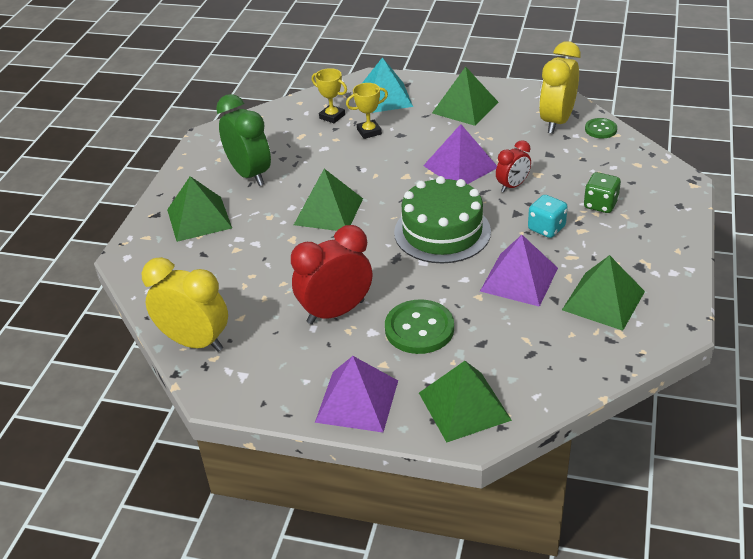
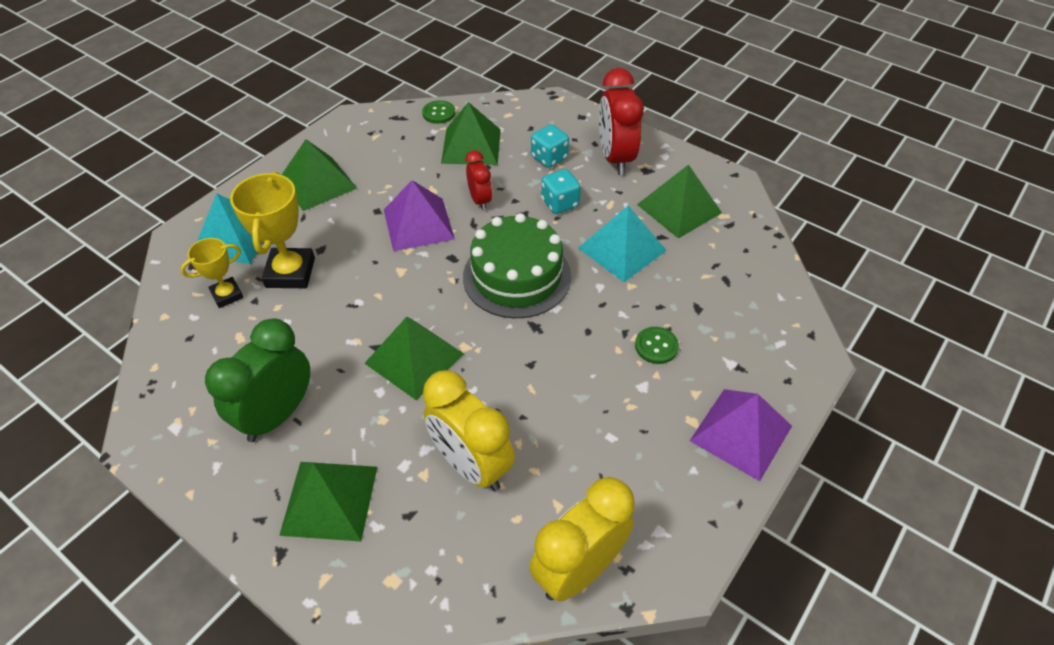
camera: 70 degrees left, 10 degrees up
(250, 174) = (277, 415): green clock -> green clock turned 45 degrees counterclockwise
(335, 312) = (595, 408): red clock -> red clock (615, 158)
(369, 132) = (290, 273): yellow trophy -> yellow trophy, size x1.69
(419, 329) = (656, 346): green button -> green button, size x0.57
(464, 406) = (777, 350): green pyramid -> green pyramid (471, 146)
(519, 279) = (622, 249): purple pyramid -> turquoise pyramid
(556, 122) = (402, 133): yellow clock -> yellow clock (471, 465)
(600, 205) = (549, 158): green dice -> turquoise dice

